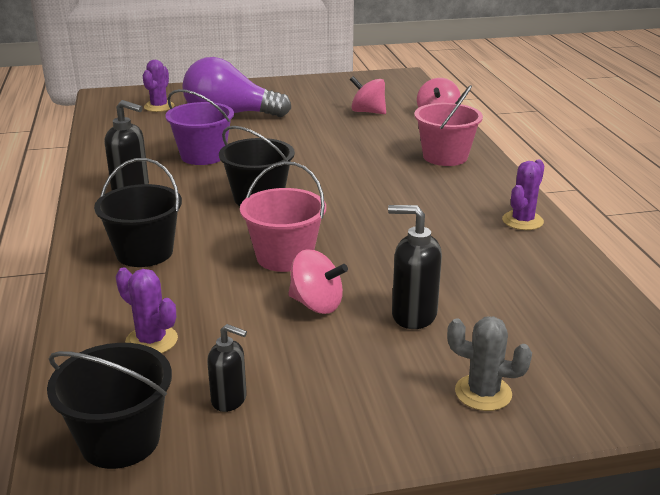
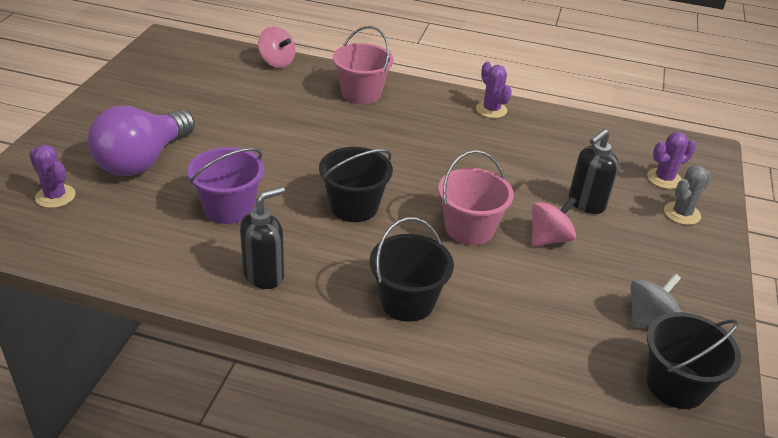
camera: 65 degrees left, 10 degrees up
(151, 341) = (555, 336): purple cactus -> purple cactus (664, 179)
(229, 400) = (649, 318): black soap dispenser -> grey spinning top
(368, 112) = (229, 88): pink spinning top -> none

